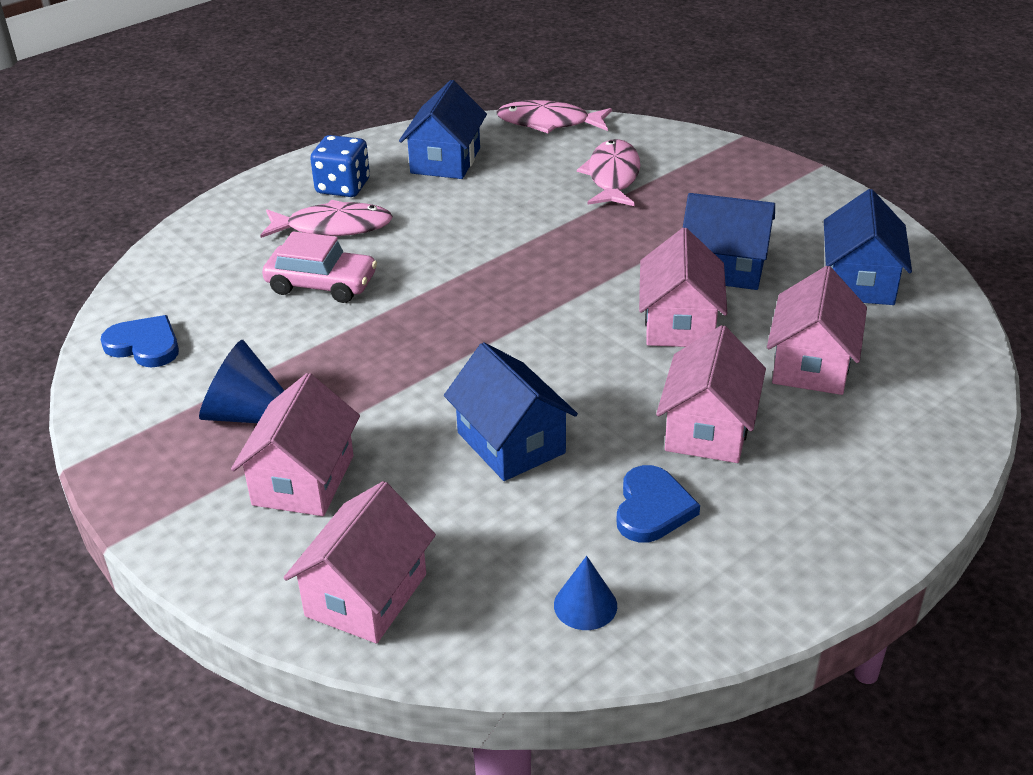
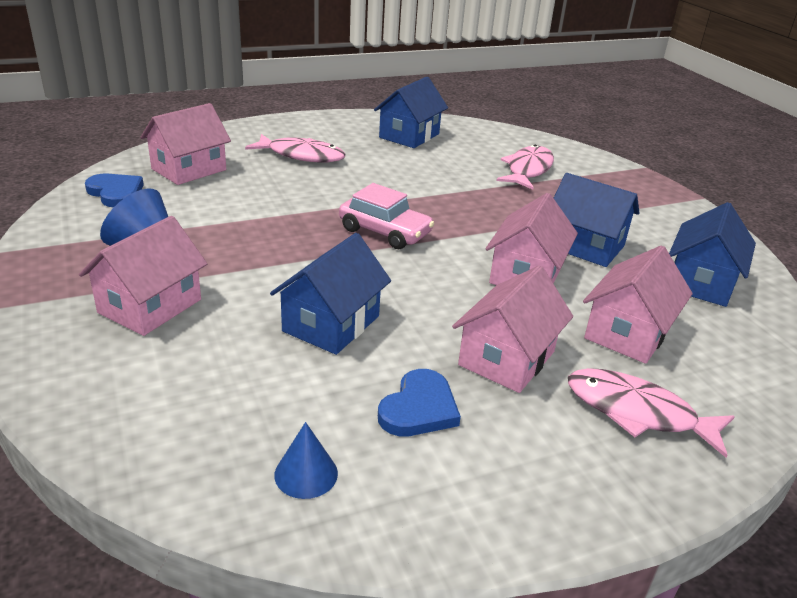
camera: 15 degrees right, 5 degrees down
(321, 284) = (267, 186): pink car -> pink car (385, 231)
(343, 187) = (326, 135): blue dice -> none
(366, 595) = (127, 406): pink house -> pink house (189, 169)
(511, 443) = (331, 324): blue house -> blue house turned 45 degrees clockwise
(549, 123) = (499, 130): pink fish -> pink fish (637, 412)

